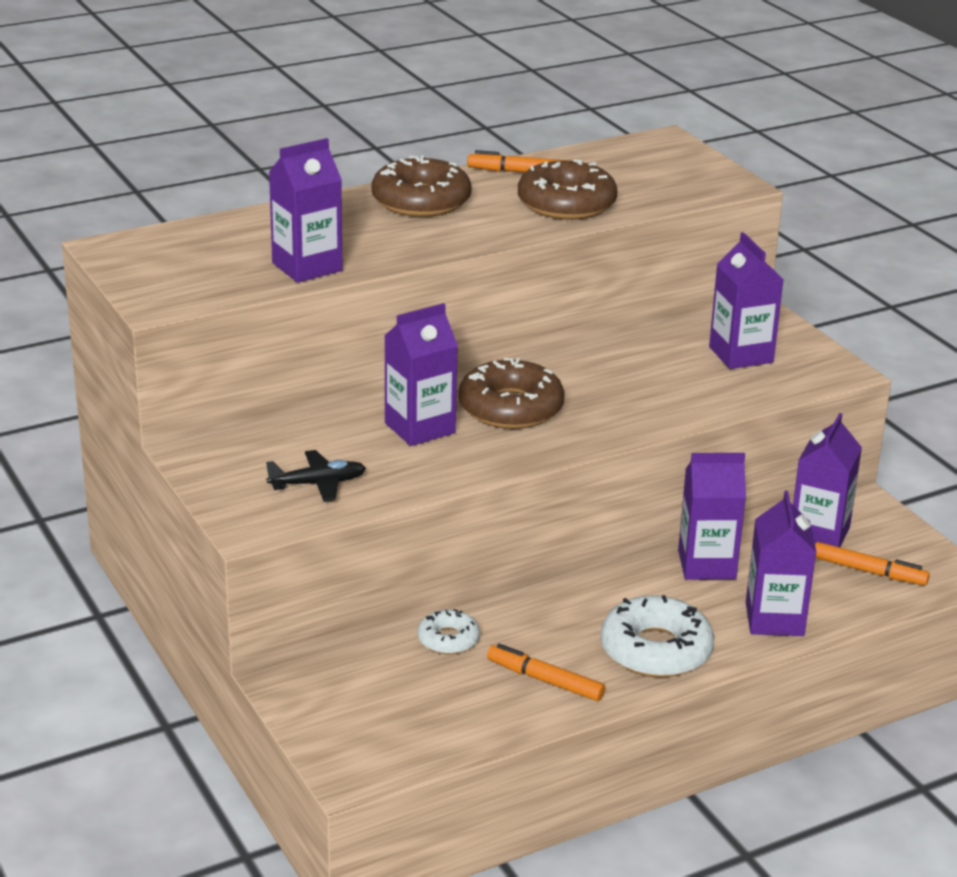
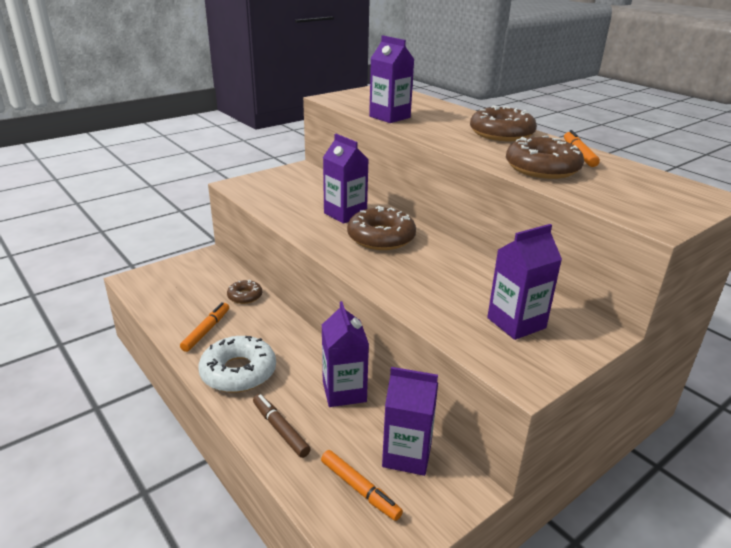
camera: 80 degrees right, 0 degrees up
(318, 484) = (278, 195): black plane -> none
(448, 639) = (245, 296): white donut -> brown donut
(774, 619) = (280, 429): purple carton -> brown marker
(868, 571) = (360, 489): orange marker -> orange marker turned 60 degrees counterclockwise

